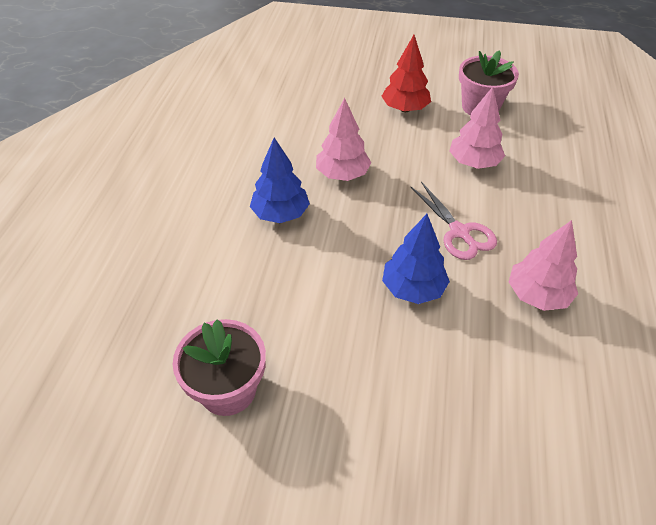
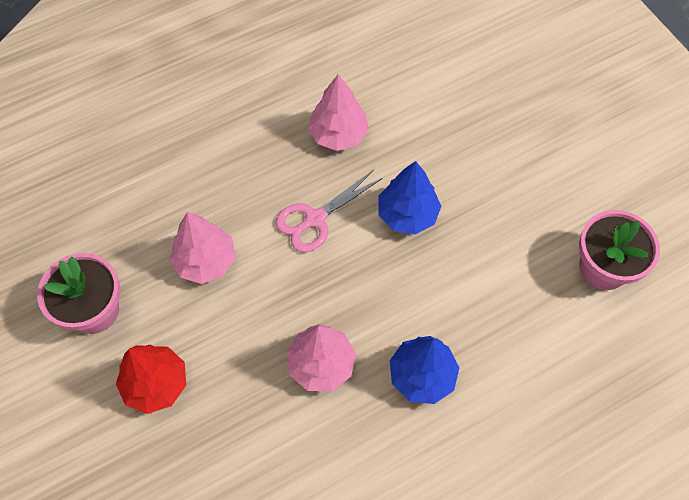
camera: 130 degrees left, 15 degrees up
(459, 232) = (315, 219): pink scissors -> pink scissors turned 150 degrees counterclockwise

